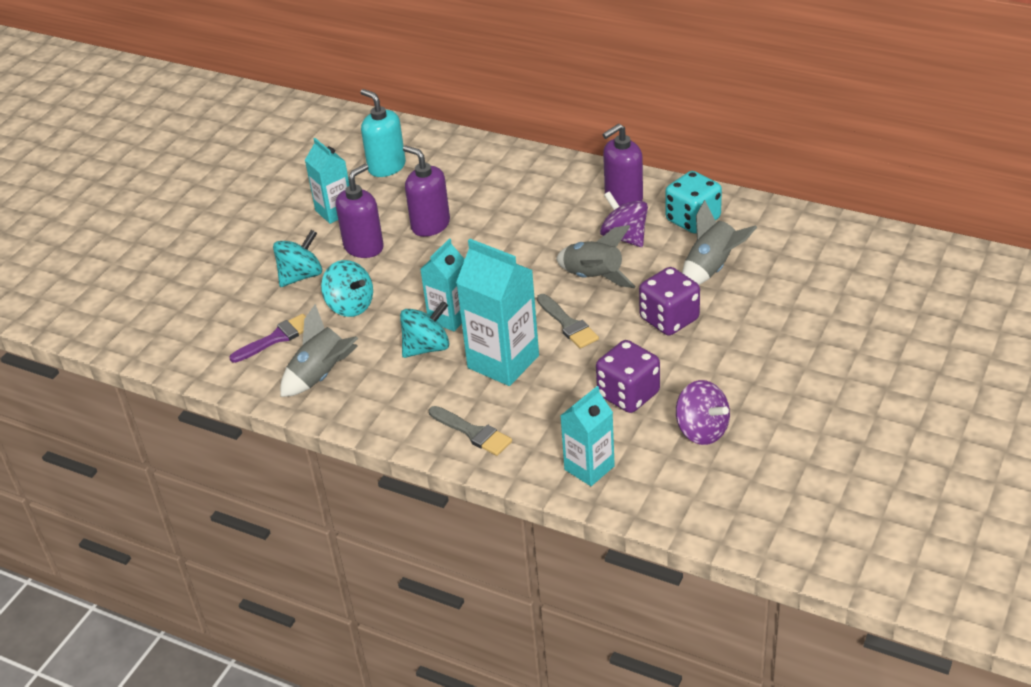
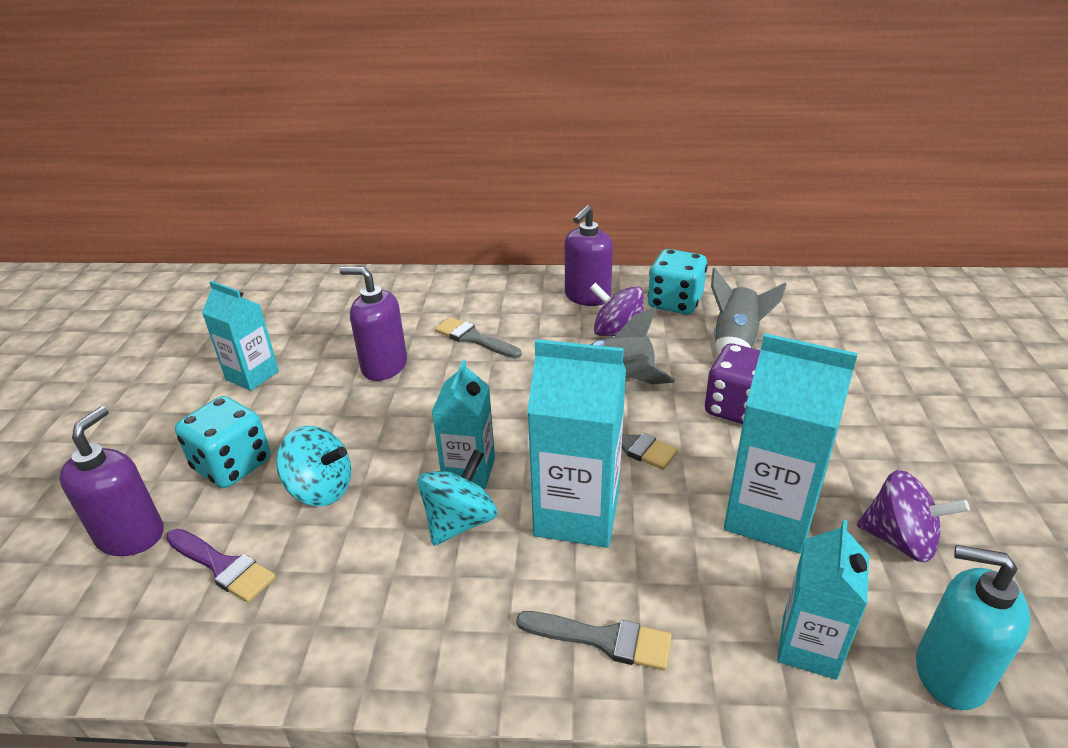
camera: 25 degrees left, 5 degrees down
(276, 338) = (222, 566): purple brush -> purple brush turned 90 degrees clockwise
(301, 276) = (232, 465): turquoise spinning top -> turquoise dice
(321, 375) = (317, 610): grey rocket -> none
(364, 247) = (309, 409): purple soap dispenser -> purple soap dispenser (131, 535)
(386, 167) = (300, 316): turquoise soap dispenser -> turquoise soap dispenser (950, 673)
(509, 216) = (474, 338): none -> grey brush
(628, 394) = (769, 515): purple dice -> turquoise carton

